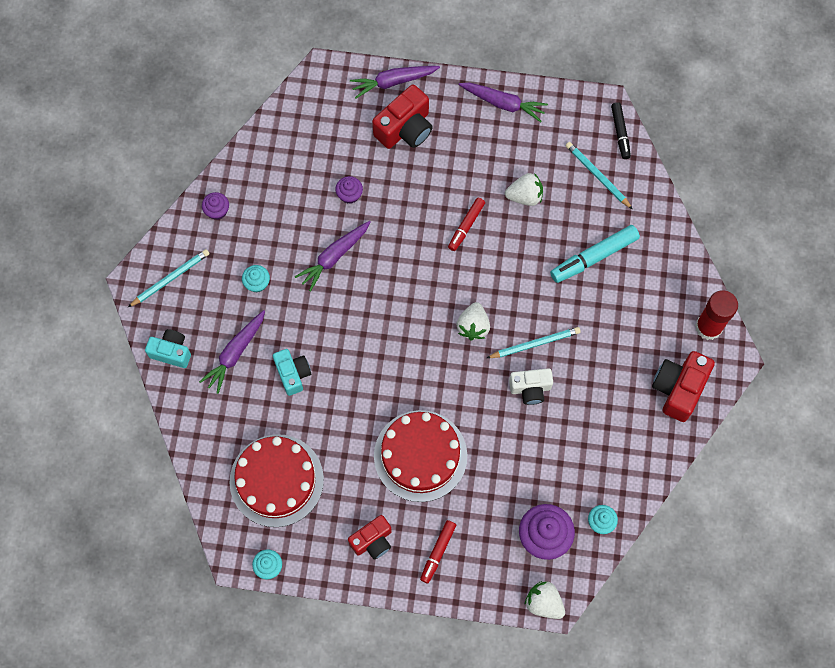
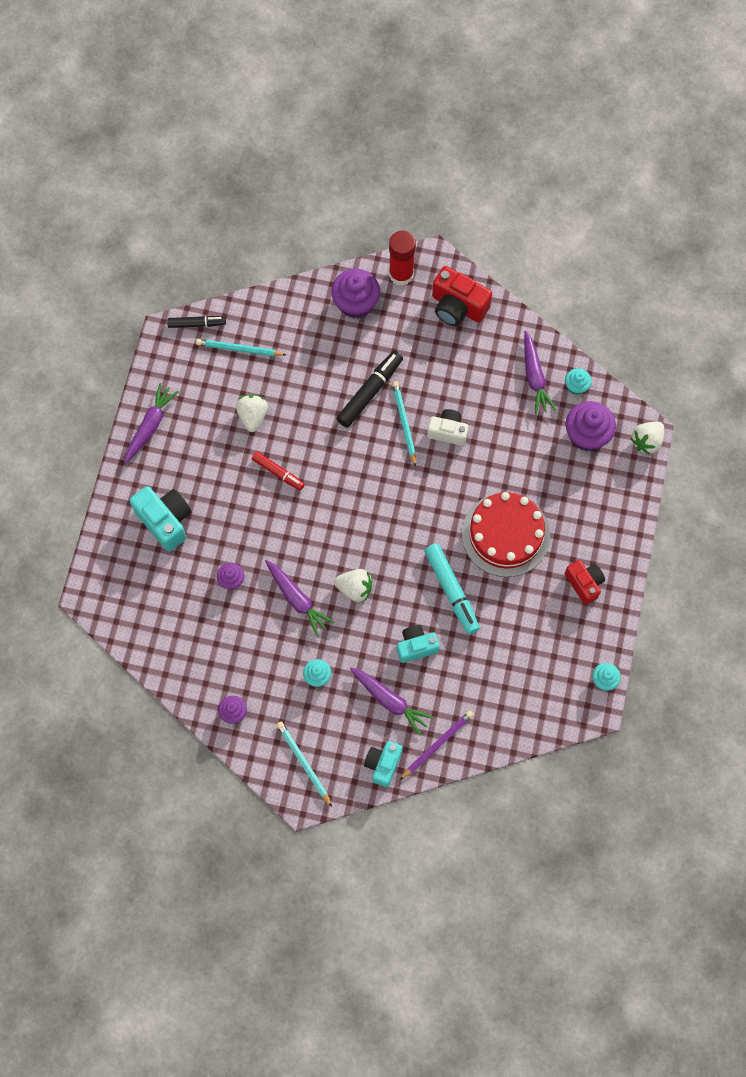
camera: 85 degrees left, 0 degrees up
(193, 402) = (437, 745): none -> purple pencil
(276, 480) = (521, 668): red cake -> none
(393, 82) = (111, 528): purple carrot -> purple carrot (534, 377)
(405, 128) = (165, 521): red camera -> turquoise camera
(438, 552) = (597, 527): red marker -> none
(473, 326) = (382, 476): white strawberry -> white strawberry (355, 588)
(530, 389) = (448, 431): white camera -> white camera turned 75 degrees counterclockwise
(566, 307) = (370, 392): none -> black marker
(594, 257) = (322, 362): turquoise marker -> turquoise marker (451, 591)
(597, 176) = (239, 349): turquoise pencil -> turquoise pencil turned 45 degrees clockwise
(667, 284) = (356, 303): none -> purple cupcake

